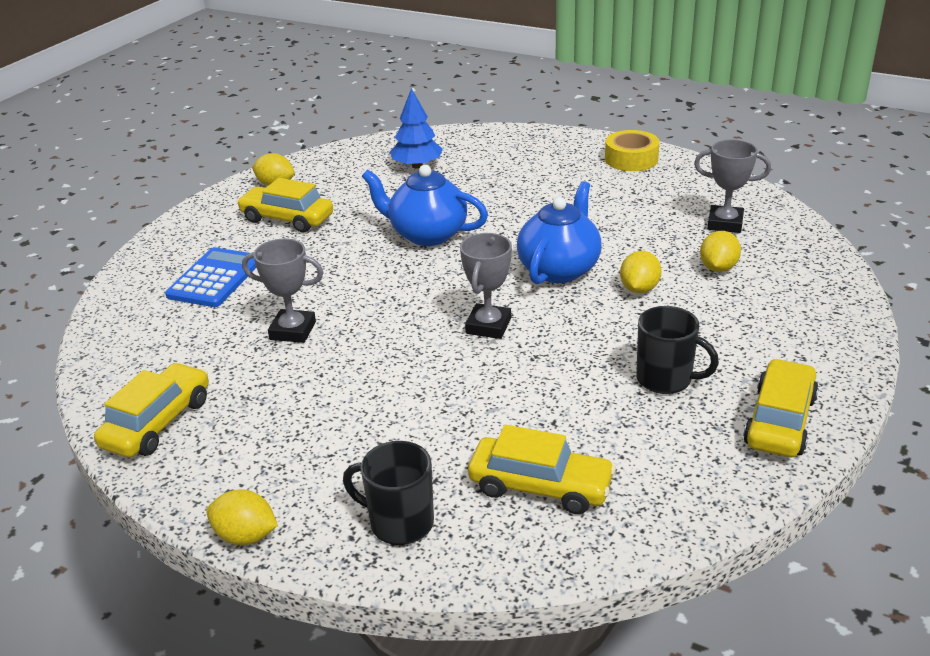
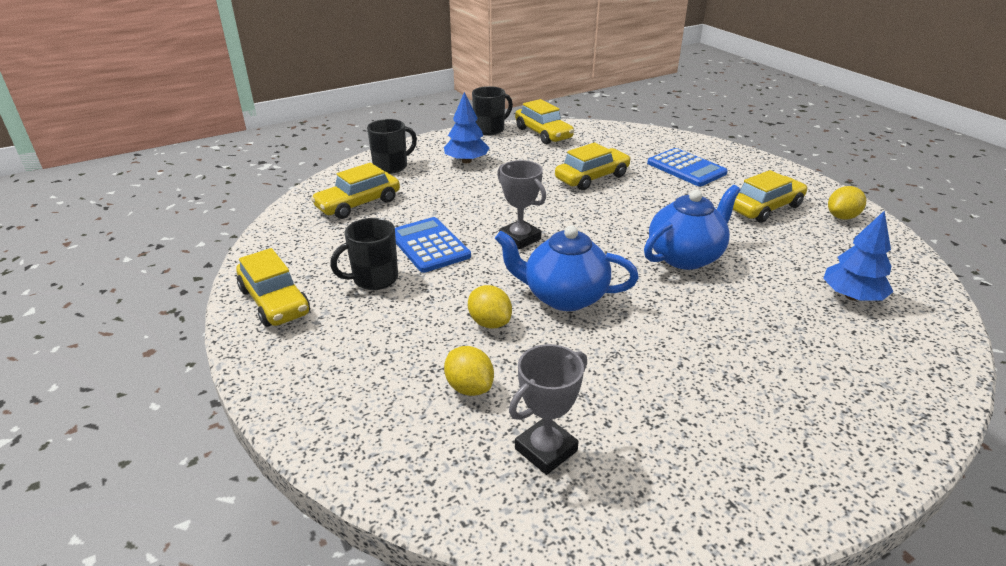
camera: 120 degrees right, 0 degrees up
(170, 487) = (490, 129): none -> black mug
(246, 536) = (435, 137): yellow lemon -> none
(293, 330) = (592, 178): grey trophy -> yellow car
(319, 453) = (466, 161): none -> blue tree
(559, 269) = (564, 297): blue teapot -> blue teapot turned 135 degrees clockwise
(567, 376) = (429, 245): none -> blue calculator
(631, 159) = (788, 470): yellow tape -> none

